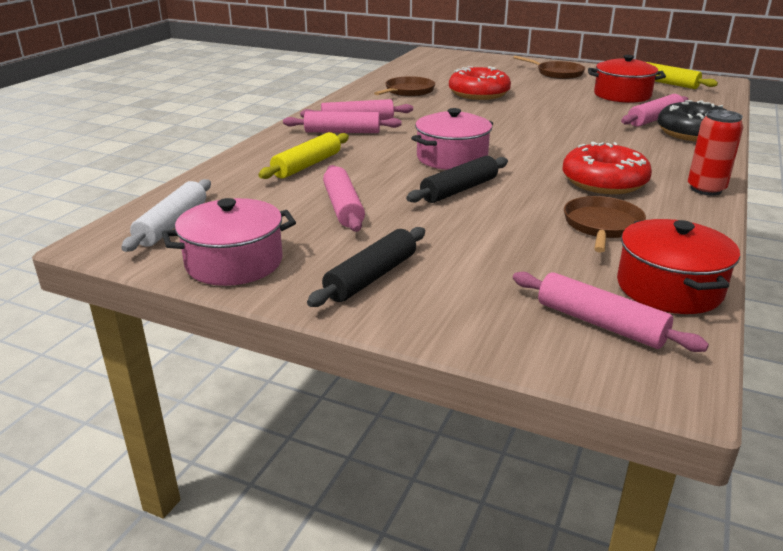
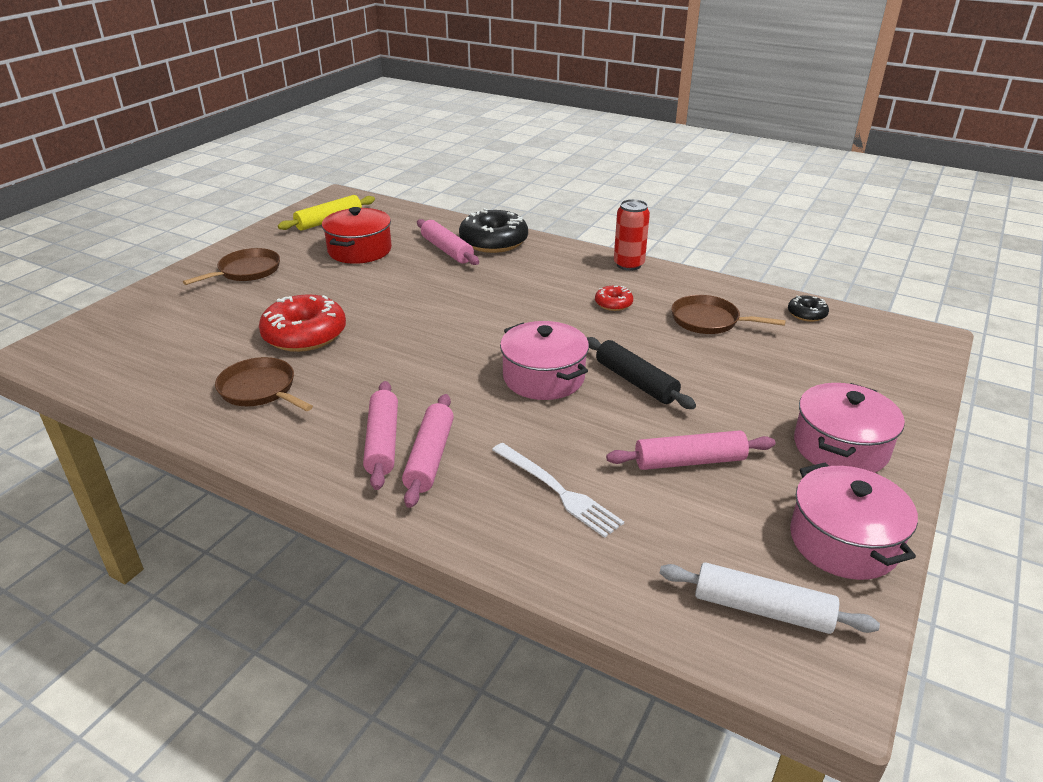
camera: 85 degrees left, 5 degrees up
(307, 165) = (557, 490): yellow rolling pin -> white fork
(371, 277) = (840, 447): black rolling pin -> pink pot
(600, 323) = (868, 348): pink rolling pin -> none
(604, 182) = (613, 303): red donut -> red donut, size x0.49
(669, 288) = (806, 314): red pot -> black donut

